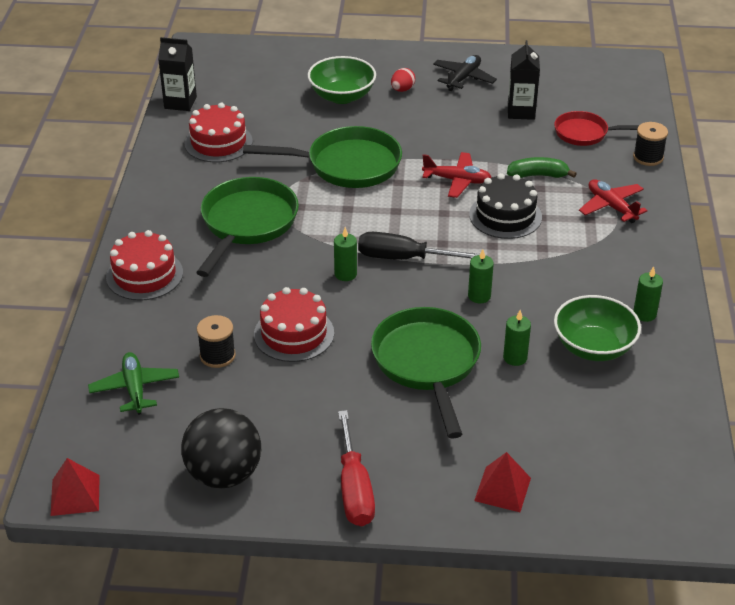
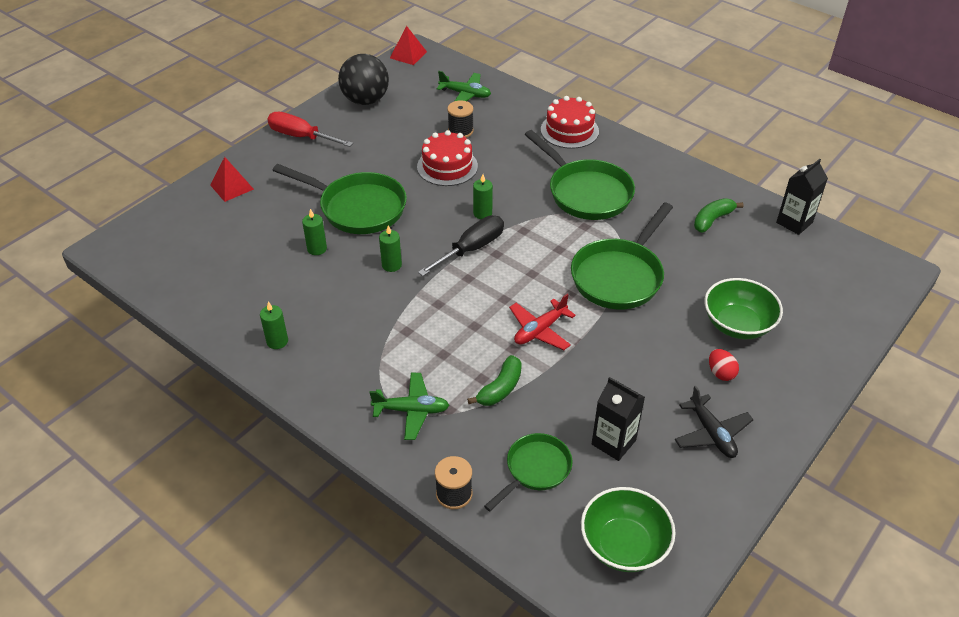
camera: 125 degrees right, 5 degrees up
(218, 142) = (712, 220): red cake -> green banana
(505, 216) = (466, 333): black cake -> none
(585, 133) = (535, 469): red pan -> green pan
(593, 347) = (281, 292): green bowl -> green bowl (624, 545)
(611, 206) = (411, 410): red plane -> green plane

